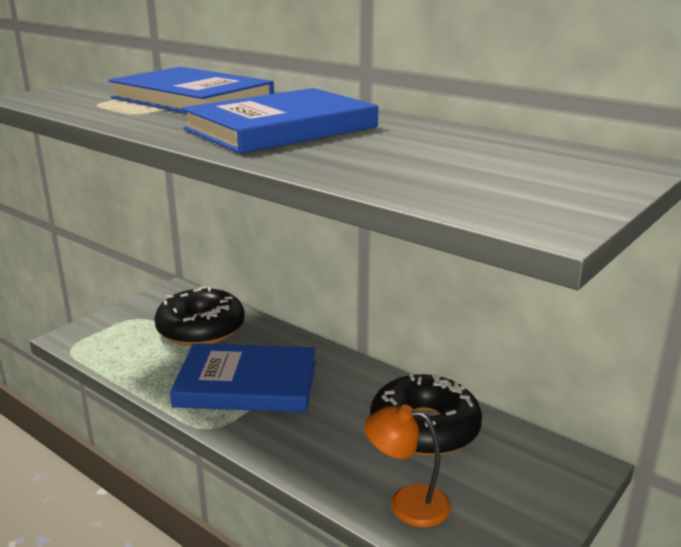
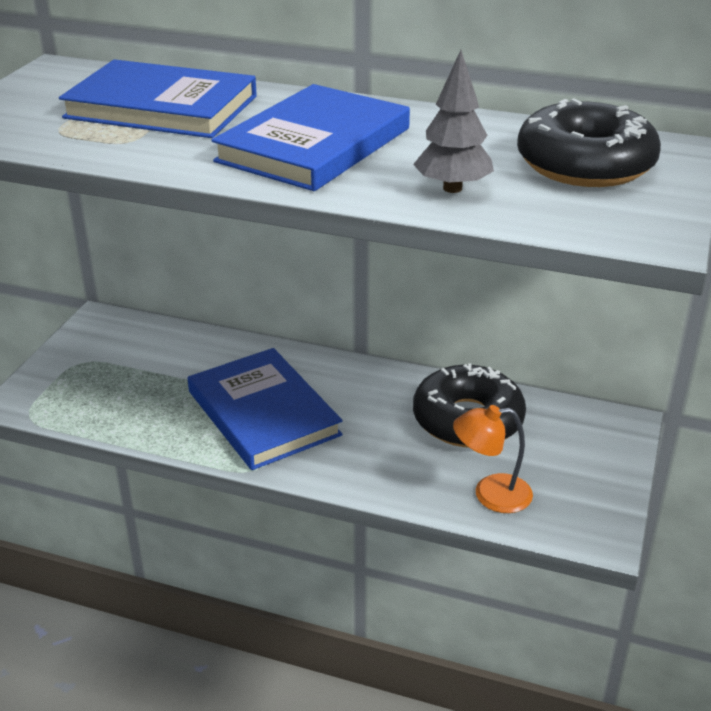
camera: 20 degrees left, 10 degrees up
(201, 329) = (167, 361): black donut -> black donut (585, 164)
(247, 383) = (263, 413): blue book -> blue book turned 75 degrees clockwise
(368, 165) = (452, 188): none -> grey tree

